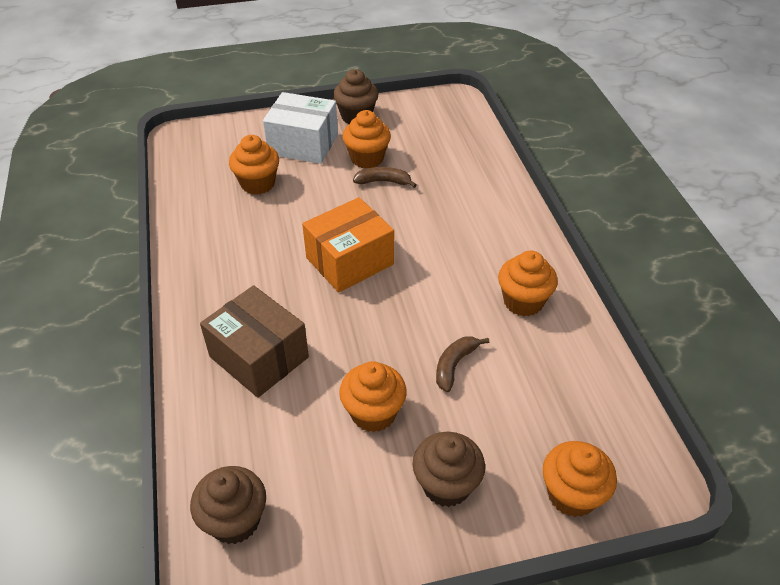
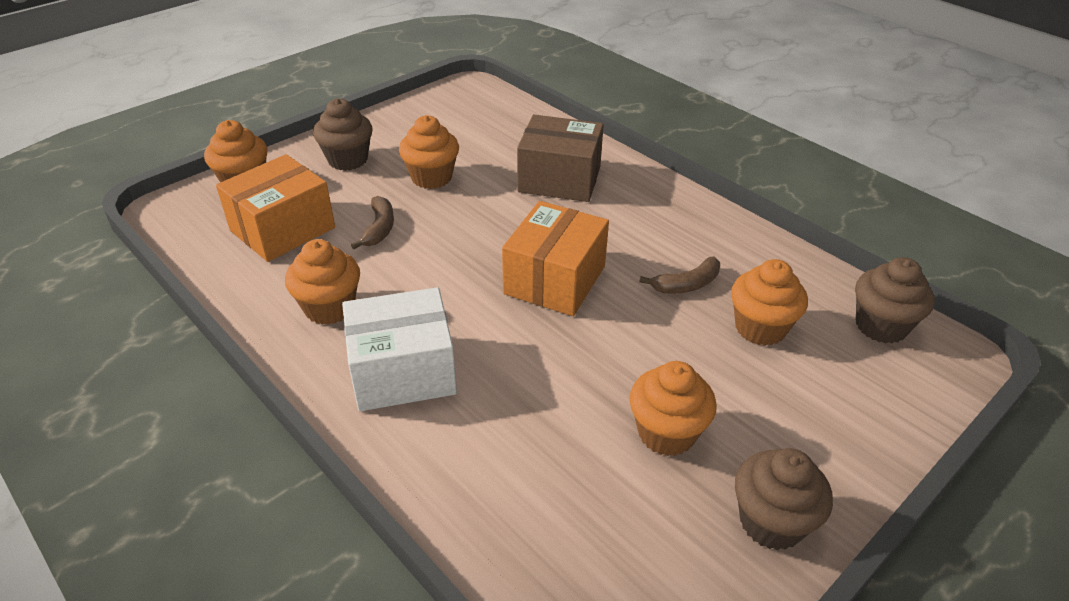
camera: 150 degrees right, 5 degrees down
(235, 520) = (484, 107): brown cupcake -> brown cupcake (881, 326)
(303, 144) = (782, 417): white box -> white box (403, 371)
(383, 181) = (607, 401): brown banana -> brown banana (686, 284)
(542, 402) = (283, 229): none -> orange box

